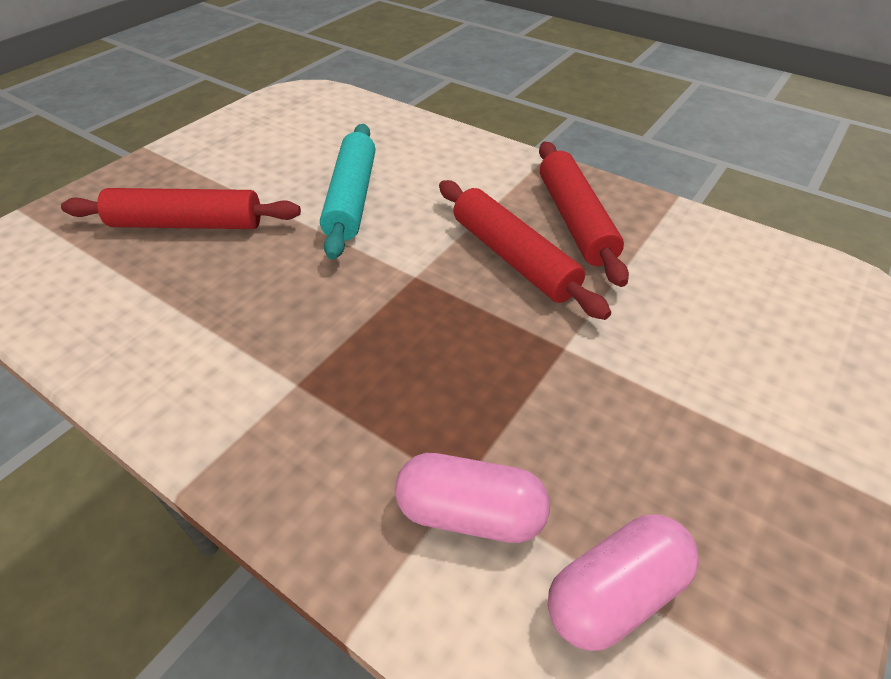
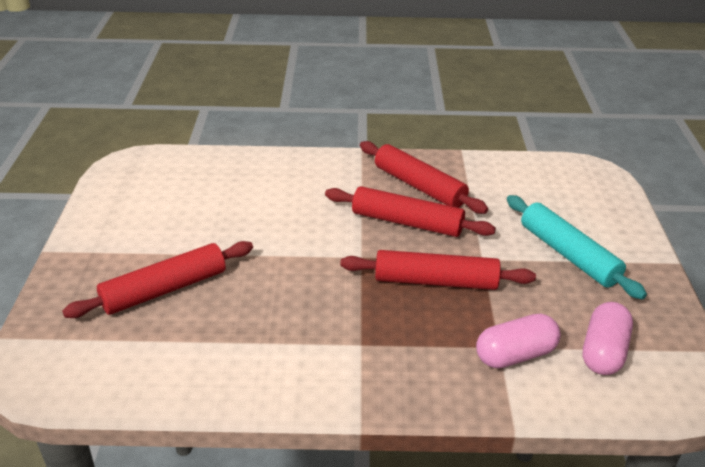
camera: 35 degrees left, 10 degrees down
(351, 198) = (264, 226): turquoise rolling pin -> turquoise rolling pin (568, 255)
(470, 348) = (435, 281): none -> red rolling pin

